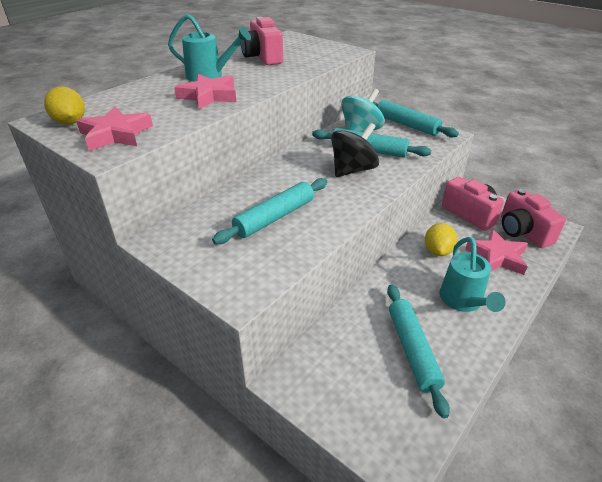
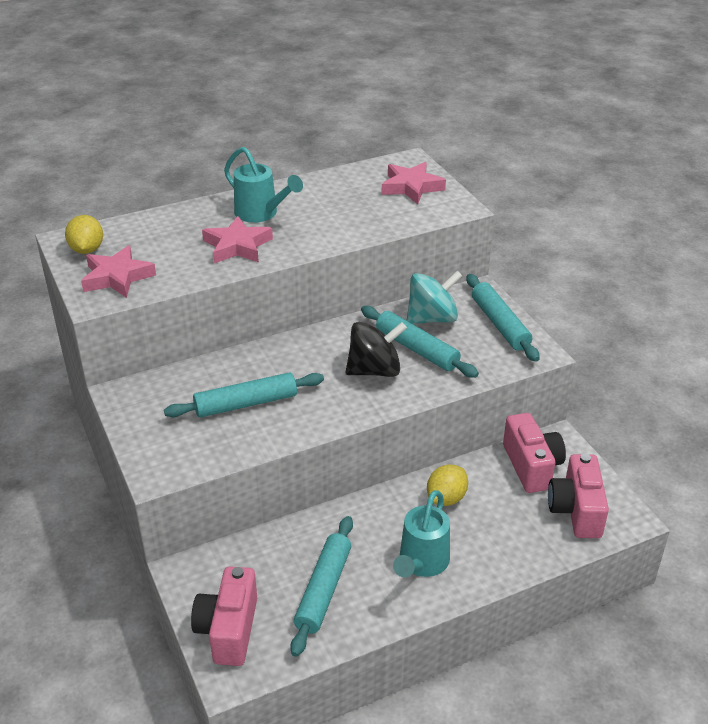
camera: 25 degrees right, 0 degrees up
(262, 57) = (343, 195): pink camera -> pink camera (228, 630)
(497, 256) = (511, 529): pink star -> pink star (411, 187)

